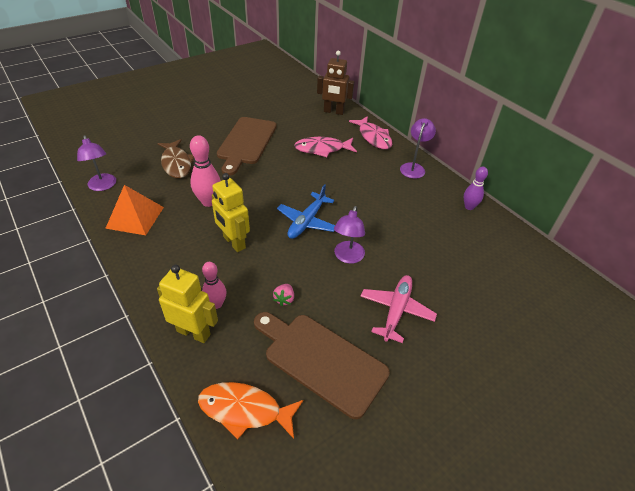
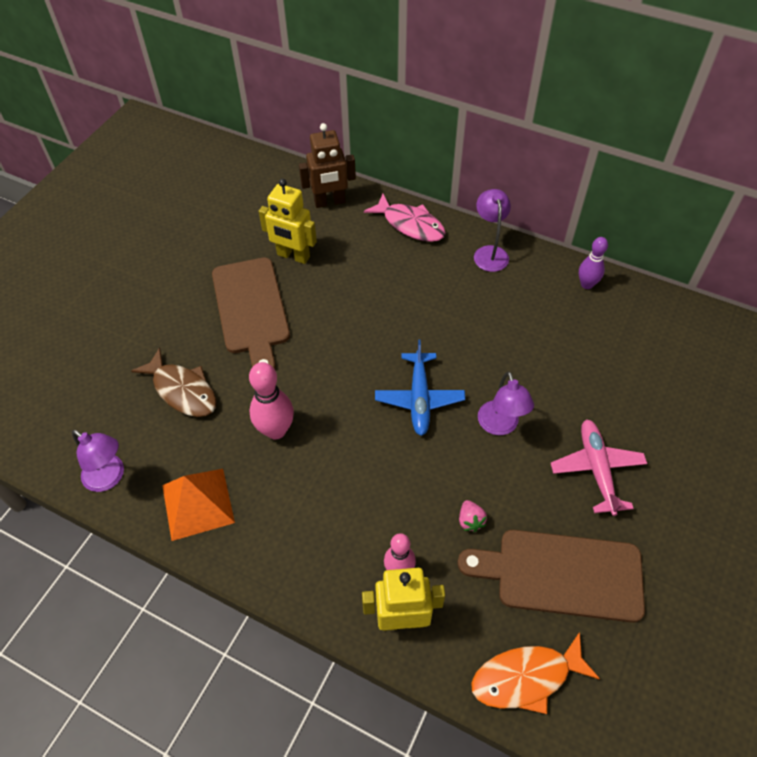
camera: 25 degrees left, 10 degrees up
(234, 242) = (354, 474): yellow robot -> yellow robot (293, 256)
(322, 149) = (359, 274): pink fish -> none

